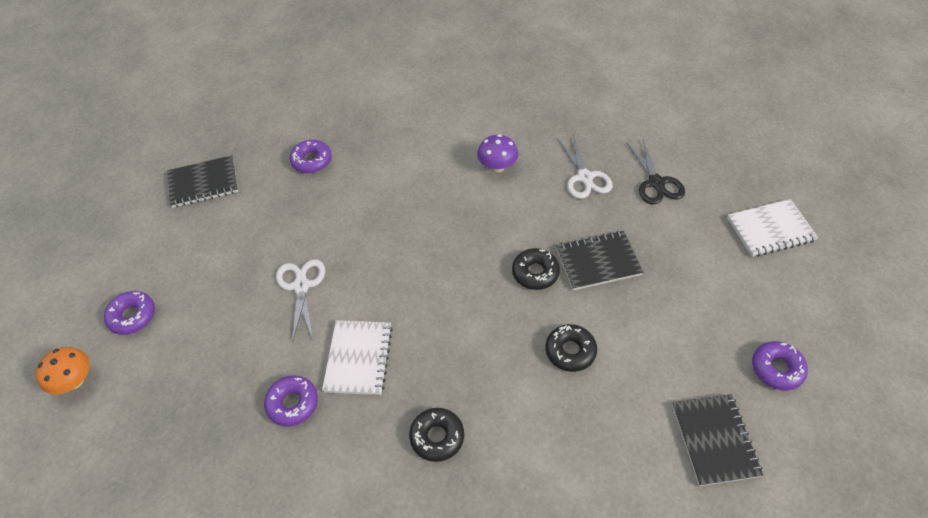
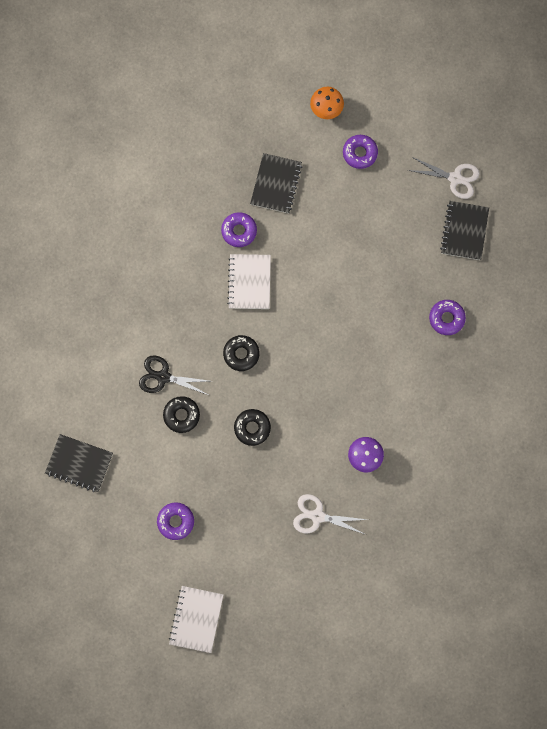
camera: 115 degrees right, 25 degrees up
(301, 286) = (326, 267): white scissors -> white scissors (455, 178)
(359, 358) = (249, 282): white notebook -> white notebook turned 60 degrees clockwise
(437, 437) = (171, 305): black donut -> black donut (241, 354)
(598, 262) = (237, 476): black notebook -> black notebook (276, 184)
(656, 183) = (283, 567): black scissors -> black scissors (163, 377)
(777, 369) = (98, 536): purple donut -> purple donut (176, 521)

